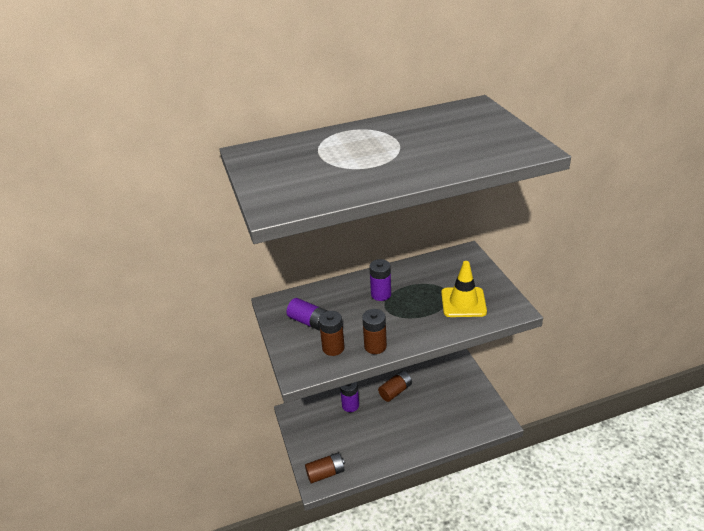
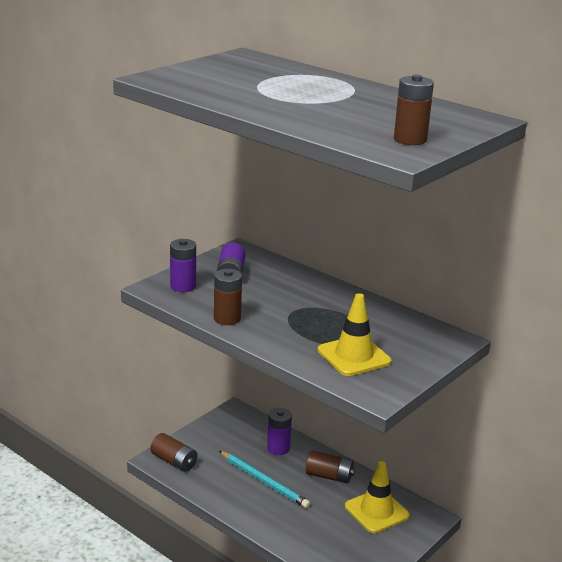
camera: 55 degrees right, 10 degrees down
(333, 348) = (204, 296): brown battery -> brown battery (410, 140)
(380, 428) = (264, 481): none -> turquoise pencil
(381, 294) = (314, 302): purple battery -> purple battery (183, 286)
(441, 383) = (376, 511): none -> yellow traffic cone

